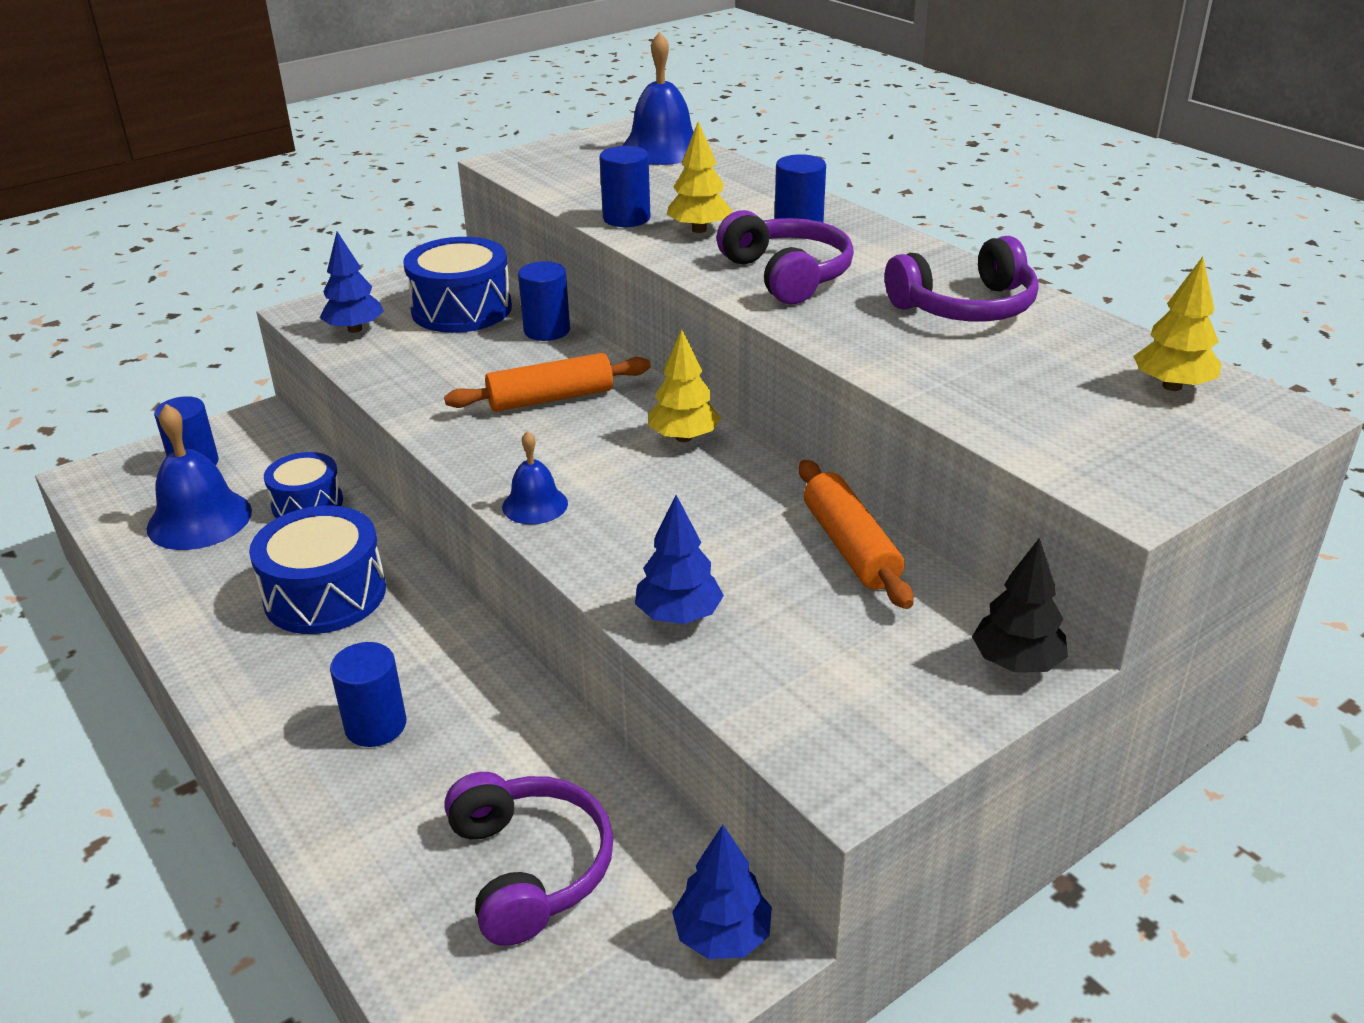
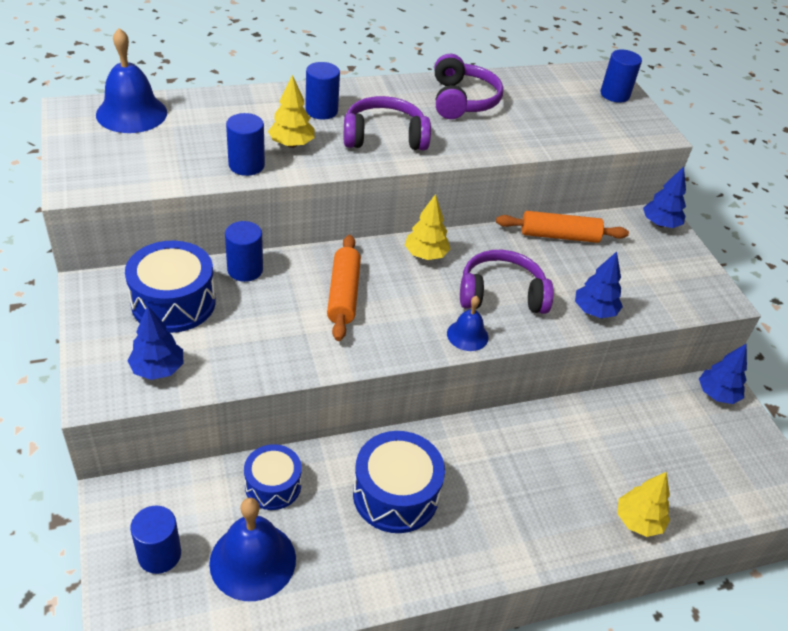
camera: 75 degrees left, 10 degrees up
(375, 725) = (539, 492): blue cylinder -> blue cylinder (614, 95)
(530, 868) = (664, 450): purple headphones -> purple headphones (501, 294)
(1016, 663) = (660, 224): black tree -> blue tree
(1172, 386) = (571, 84): yellow tree -> yellow tree (638, 521)

